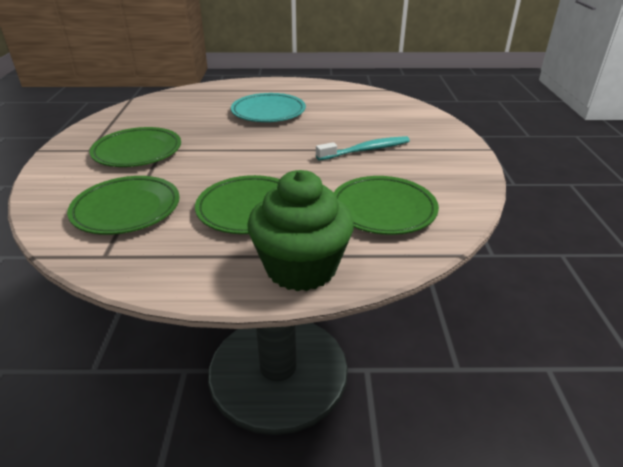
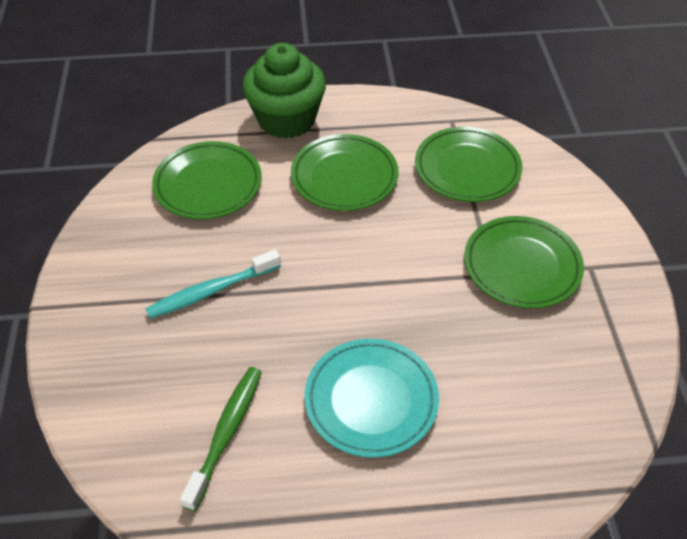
camera: 175 degrees right, 15 degrees up
(348, 107) = (226, 433): none -> green toothbrush

